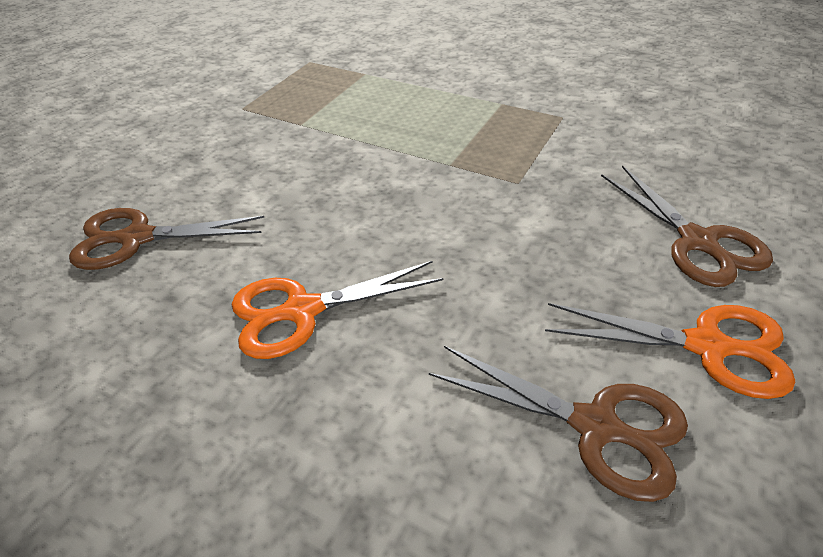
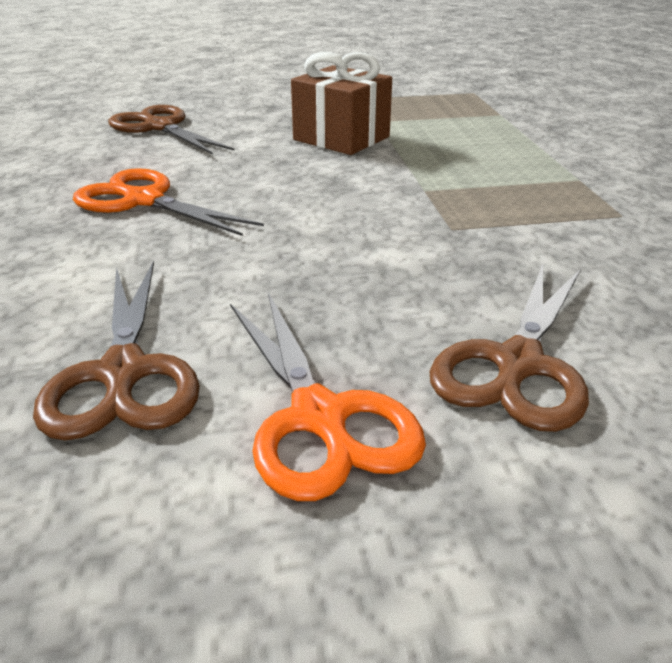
camera: 50 degrees right, 10 degrees down
(312, 155) = (341, 138): none -> brown gift

